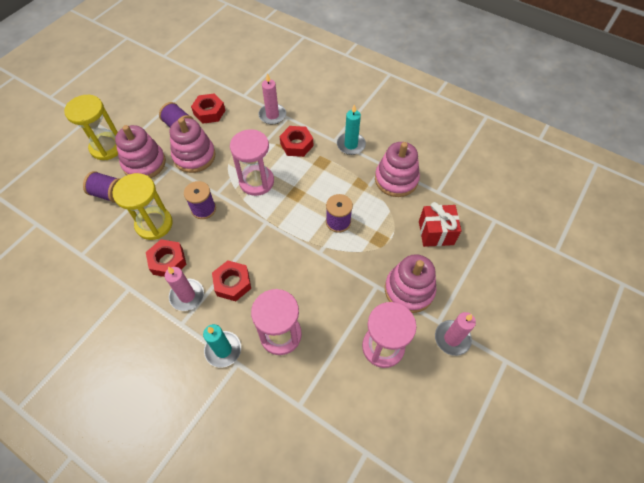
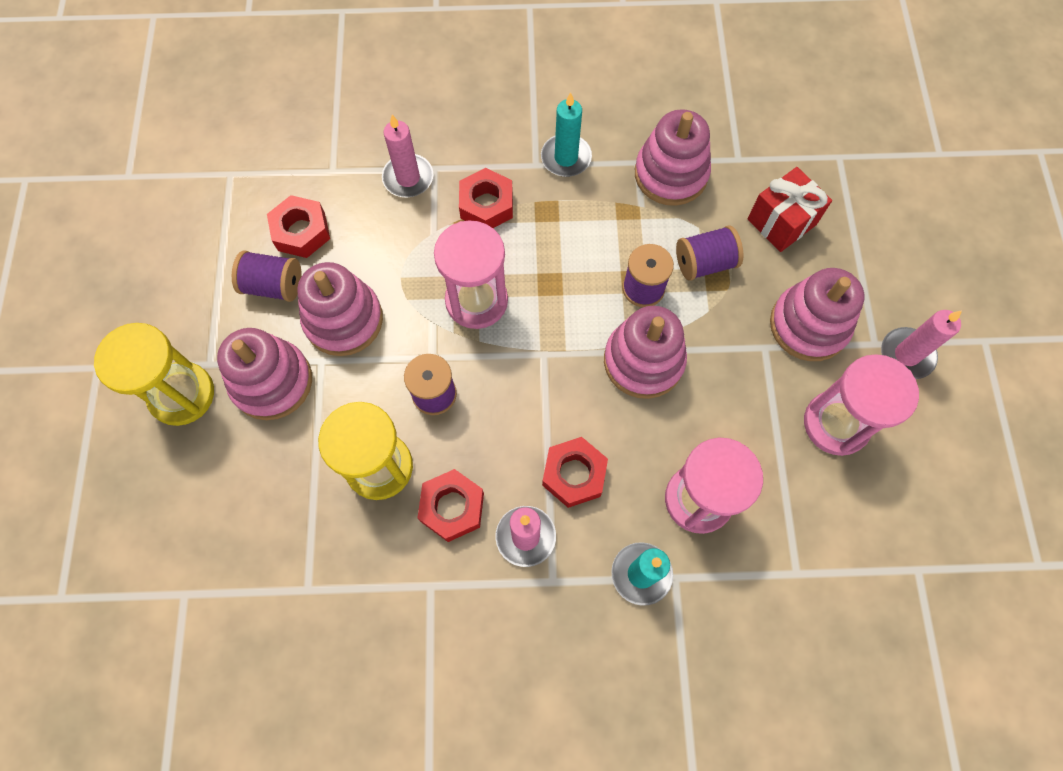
camera: 35 degrees left, 10 degrees up
(109, 194) = (260, 467): purple spool -> purple spool (704, 263)
(309, 254) = (643, 361): none -> pink stacking toy

